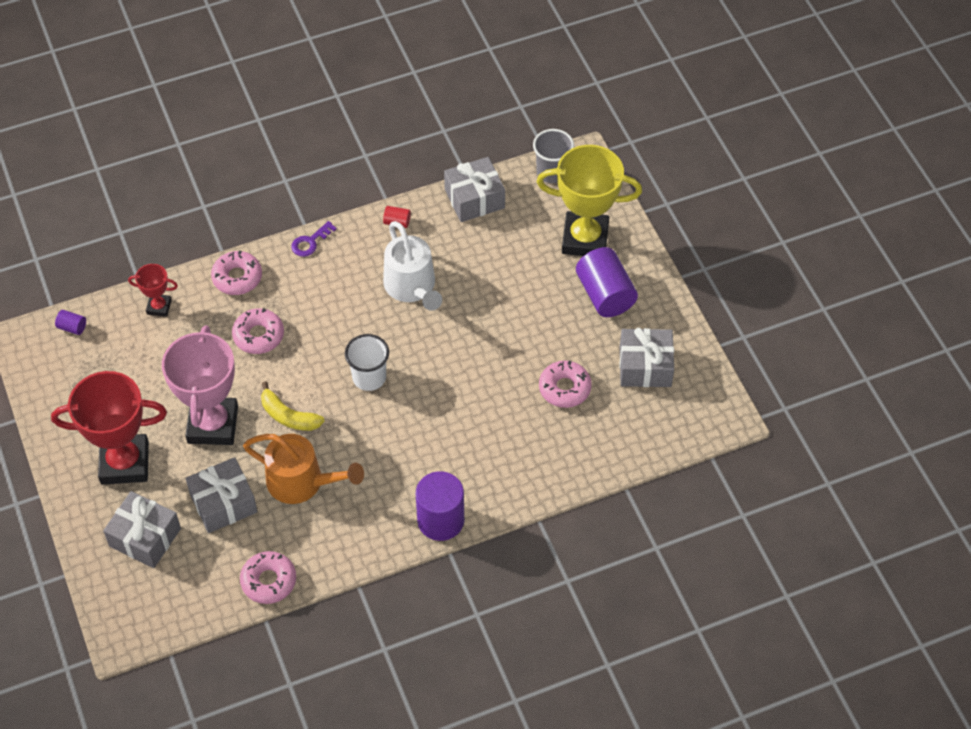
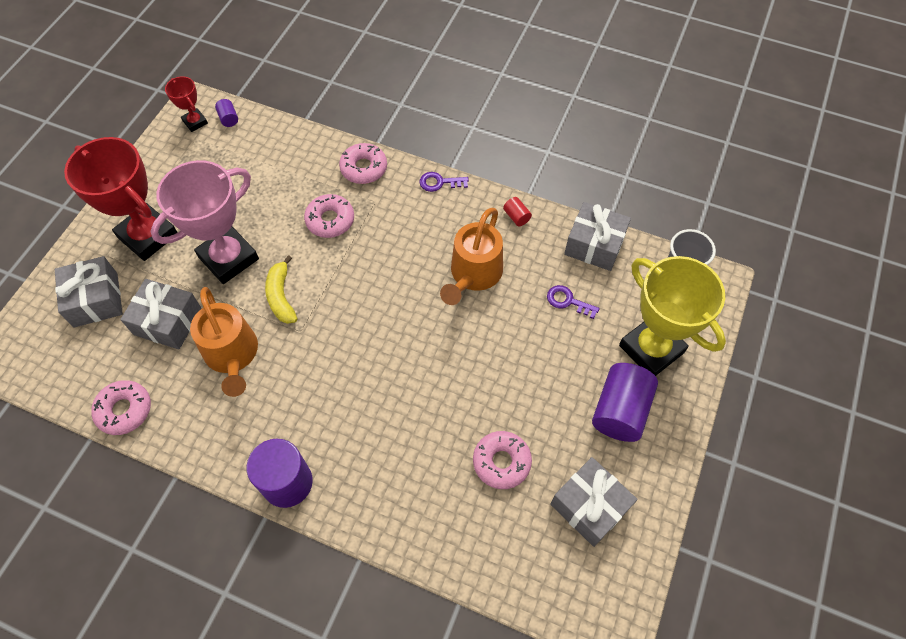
camera: 45 degrees right, 5 degrees up
(159, 307) = (293, 148): red trophy -> red trophy (195, 122)
(369, 377) = (367, 317): white cup -> none
(412, 287) = (473, 274): white watering can -> orange watering can
(497, 252) = (568, 301): none -> purple key

